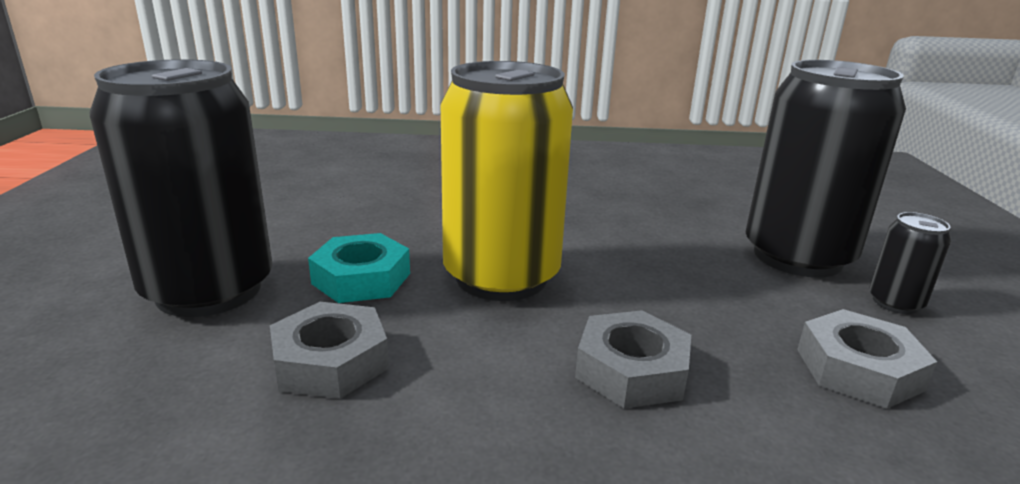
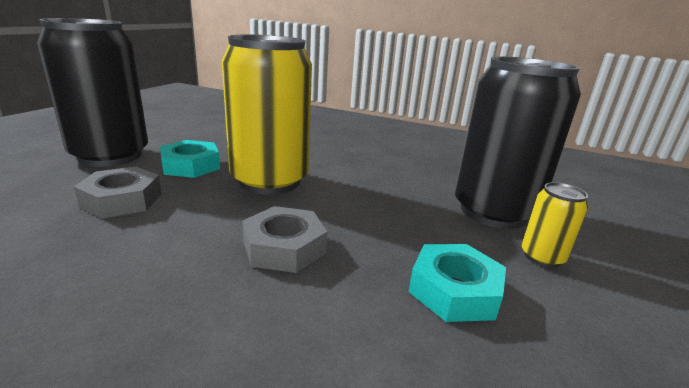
camera: 20 degrees right, 0 degrees up
(858, 369) = (454, 290): grey nut -> turquoise nut
(895, 303) = (542, 257): black can -> yellow can

